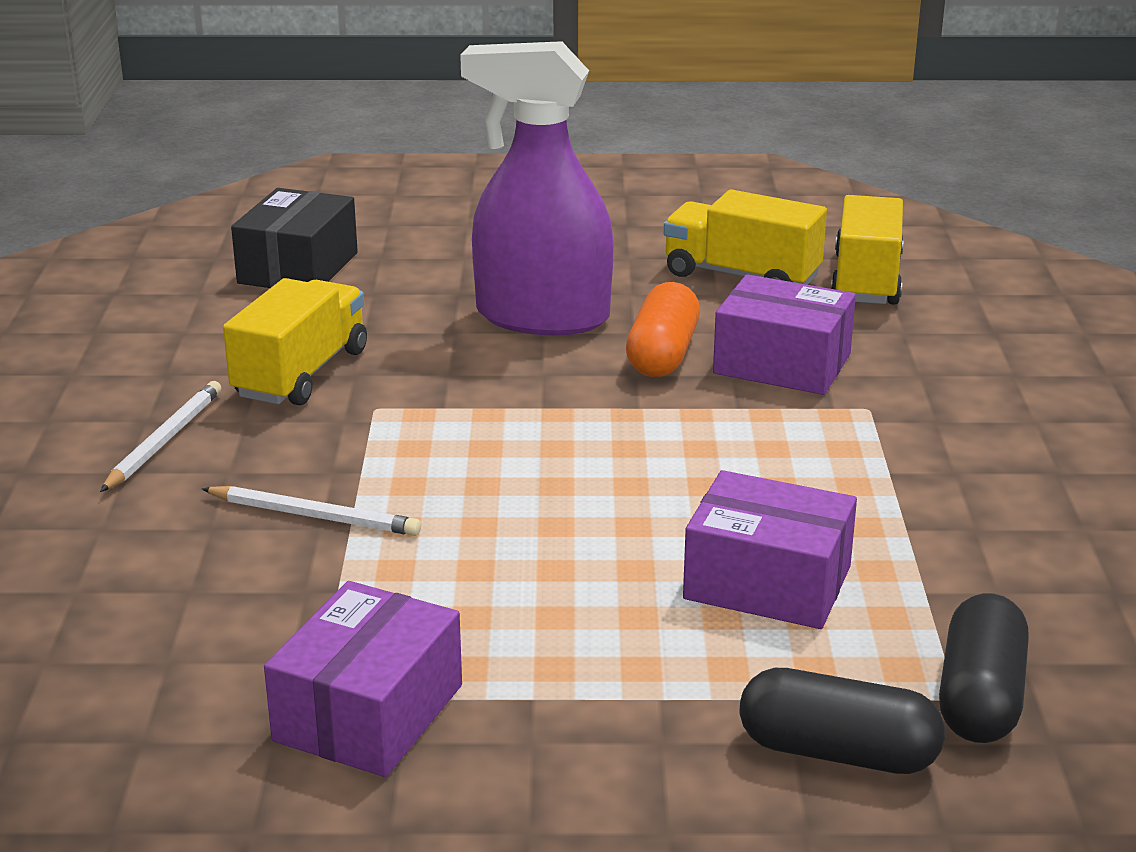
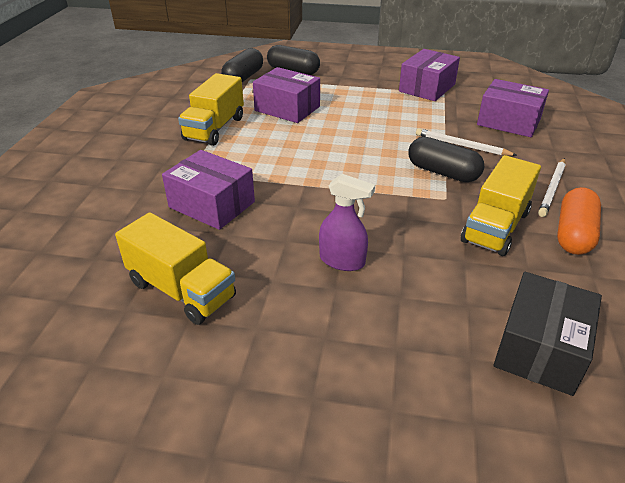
camera: 170 degrees left, 10 degrees up
(167, 597) = (508, 122): none -> purple box
(371, 452) = (442, 172): none -> black capsule
(542, 317) = (342, 261): purple spray bottle -> purple spray bottle, size x0.51
(662, 354) = (276, 219): orange capsule -> orange capsule (574, 234)
(866, 280) = (97, 274): yellow truck -> yellow truck (214, 128)

